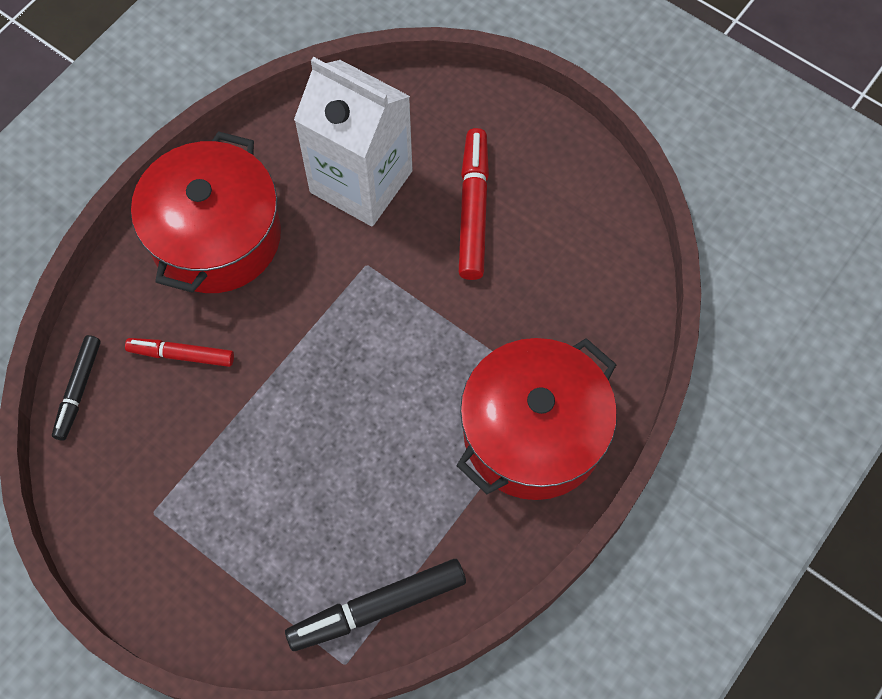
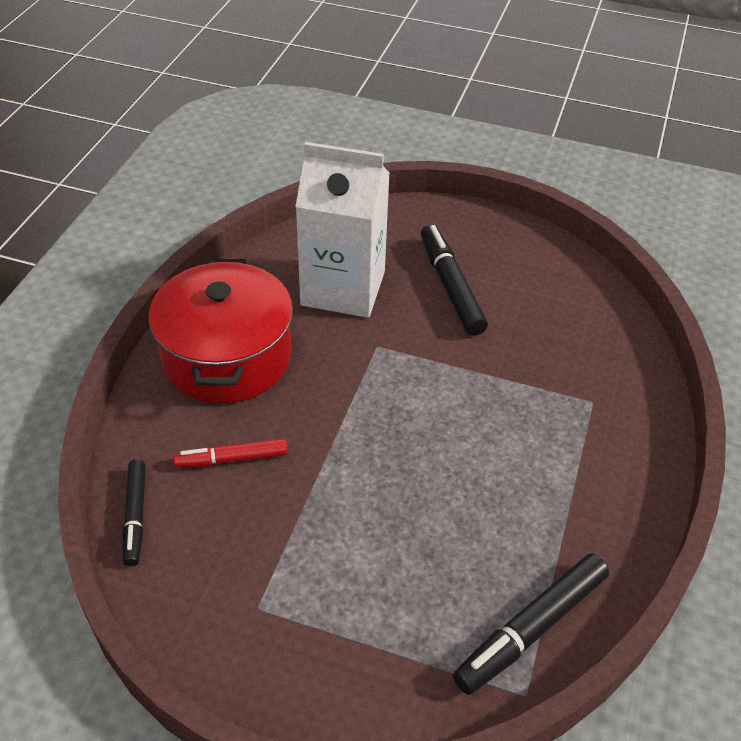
camera: 20 degrees left, 20 degrees down
(473, 209) = (451, 286): red marker -> black marker
(533, 433) = (594, 437): red pot -> none

